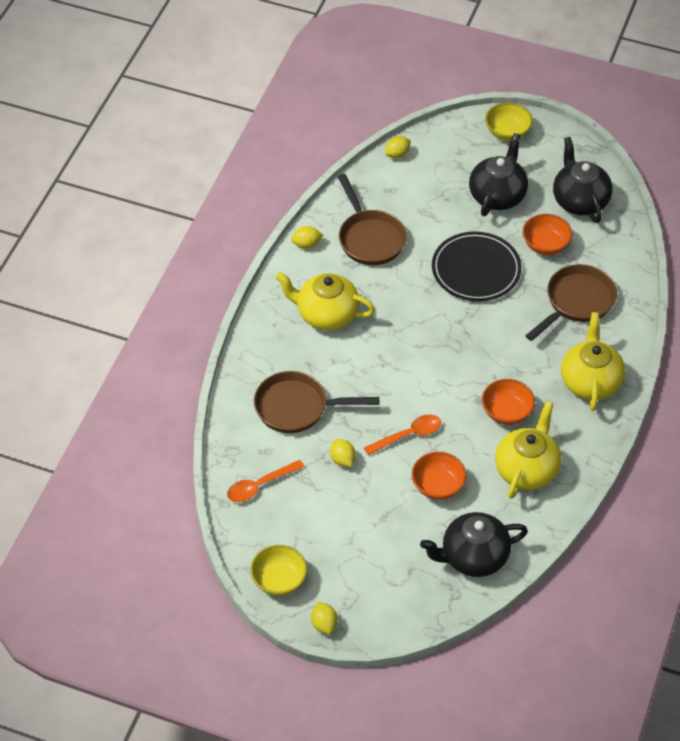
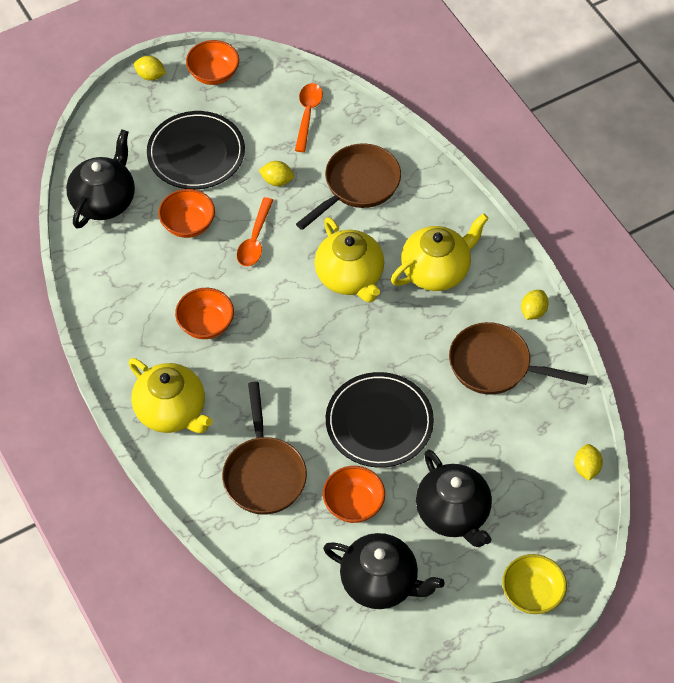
camera: 130 degrees right, 5 degrees up
(279, 580) = (213, 74): yellow bowl -> orange bowl
(369, 531) = (196, 153): none -> black plate
(527, 469) = (139, 295): yellow teapot -> yellow teapot (350, 277)

